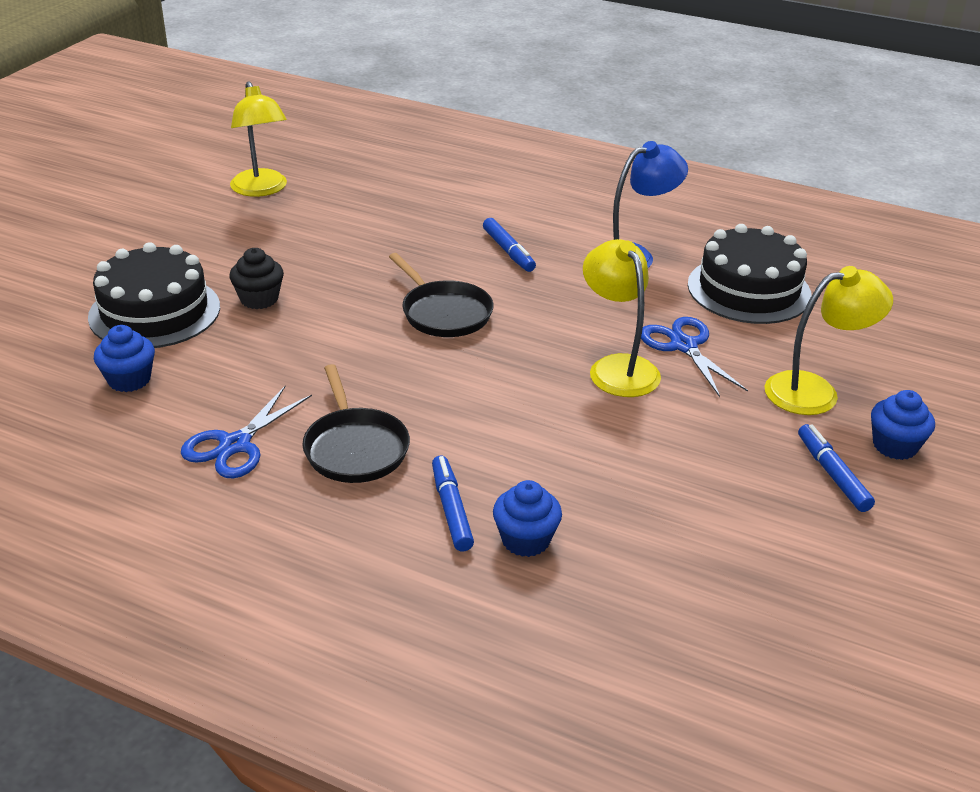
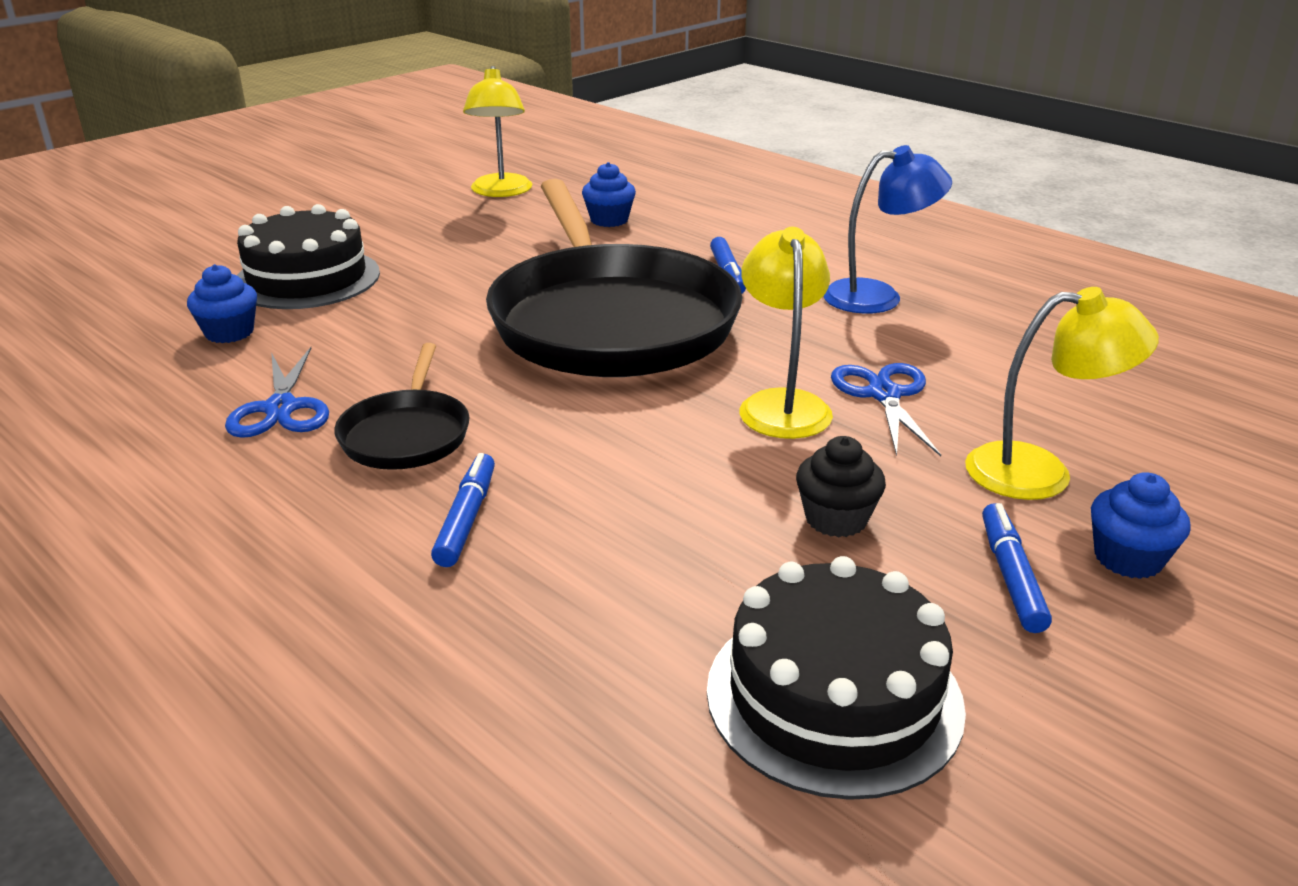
camera: 20 degrees right, 5 degrees down
(234, 445) = (280, 409): blue scissors -> blue scissors turned 60 degrees counterclockwise
(259, 299) = (420, 281): black cupcake -> black cupcake (836, 519)
(444, 313) = (610, 321): black pan -> black pan, size x2.27
(525, 540) = (532, 571): blue cupcake -> blue cupcake (609, 220)
(748, 289) = (1009, 349): black cake -> black cake (833, 697)

